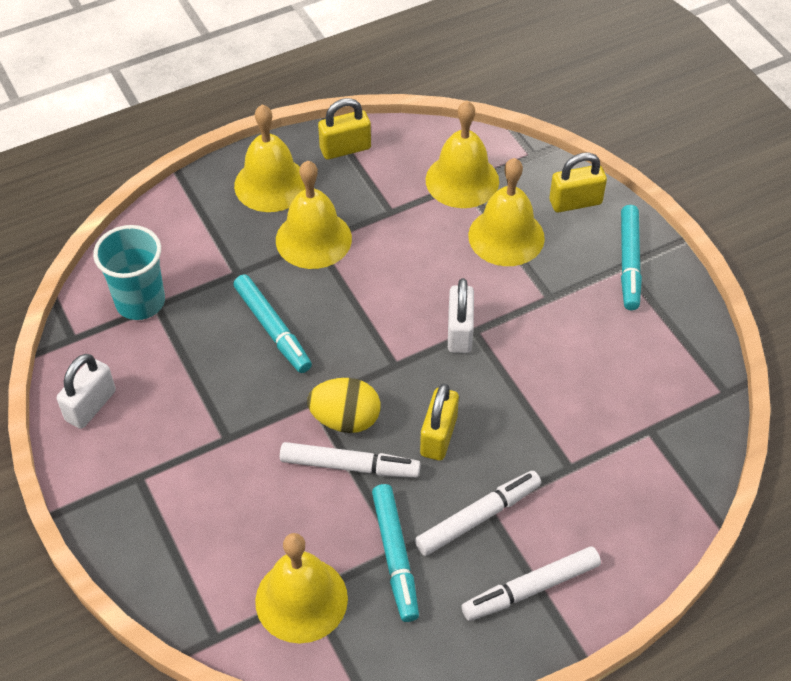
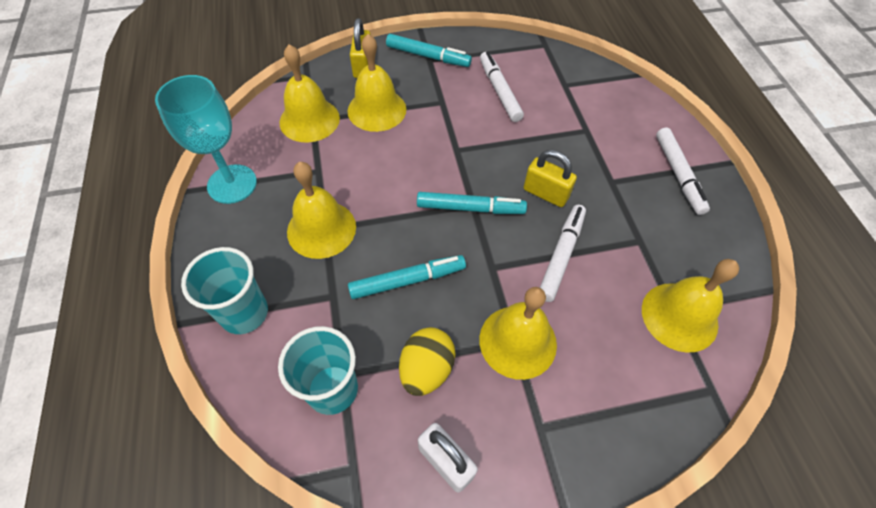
camera: 75 degrees left, 5 degrees up
(200, 213) = (244, 313): none -> turquoise cup
(271, 184) = (241, 247): yellow bell -> yellow bell (518, 341)
(345, 148) = (232, 184): yellow padlock -> turquoise goblet
(345, 419) = (516, 248): yellow egg -> yellow egg (426, 369)
(395, 556) = (646, 245): turquoise marker -> turquoise marker (470, 208)
(460, 332) = (455, 158): white padlock -> none
(478, 517) = (619, 188): white marker -> white marker (499, 91)

